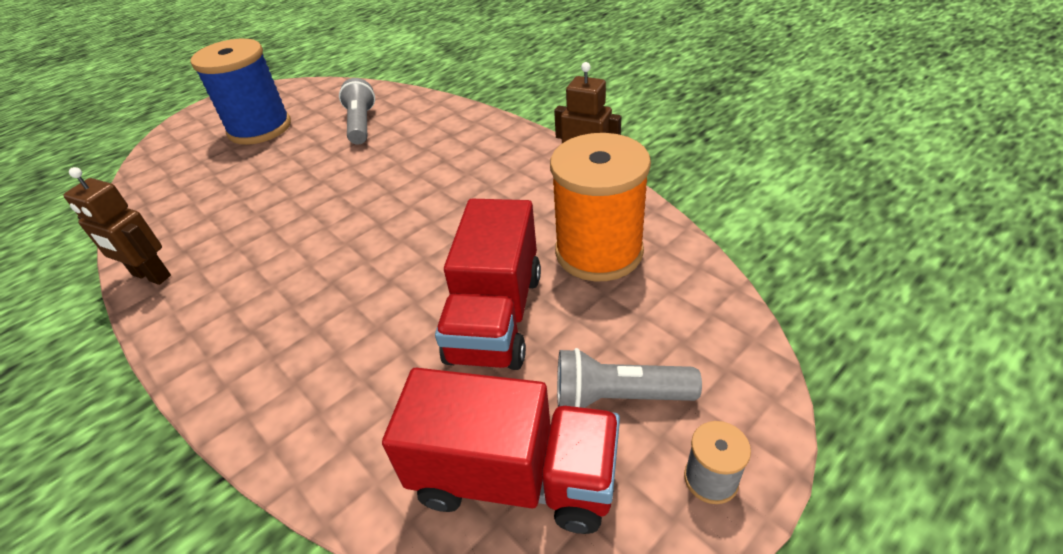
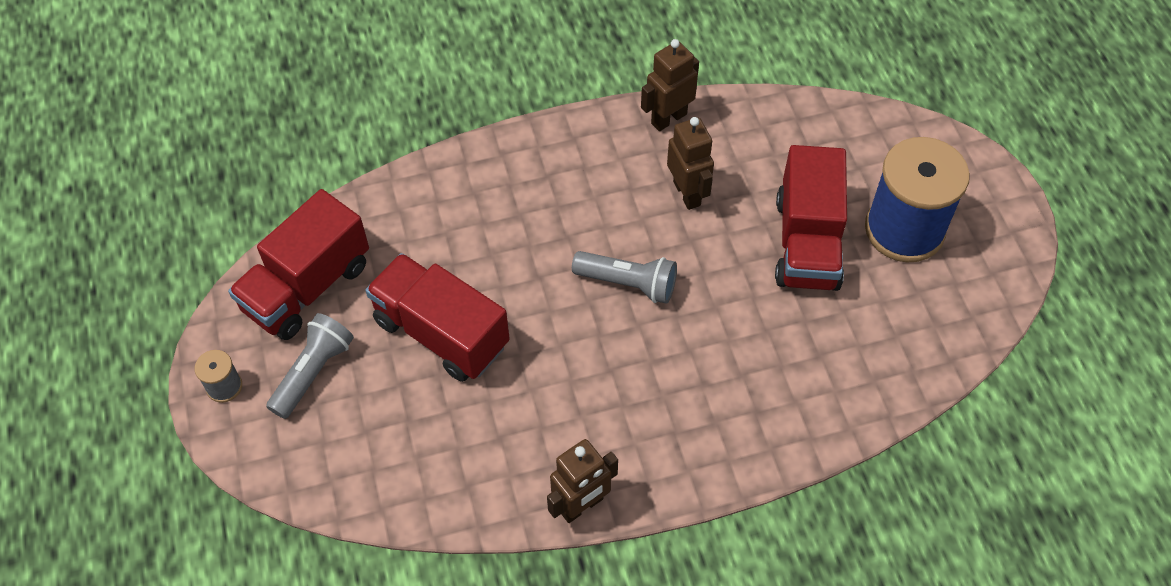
camera: 115 degrees right, 15 degrees up
(251, 230) = (687, 193): none -> brown robot
(287, 159) = (807, 243): none -> red truck
(361, 124) = (845, 329): grey flashlight -> grey flashlight (628, 283)
(599, 252) = (456, 444): orange spool -> none

